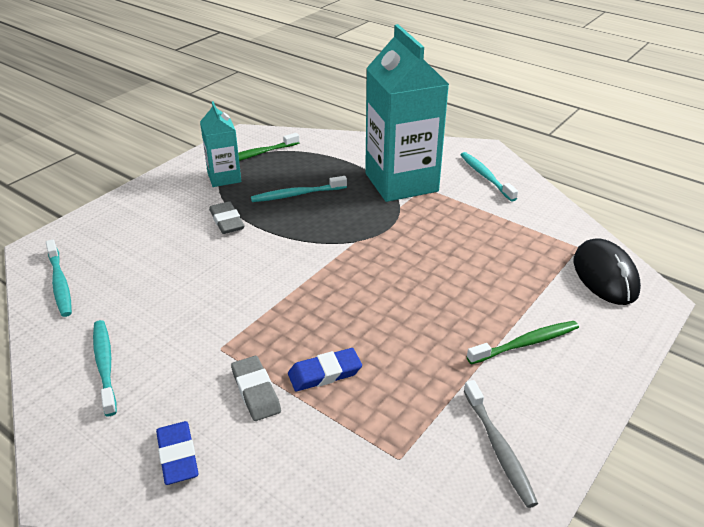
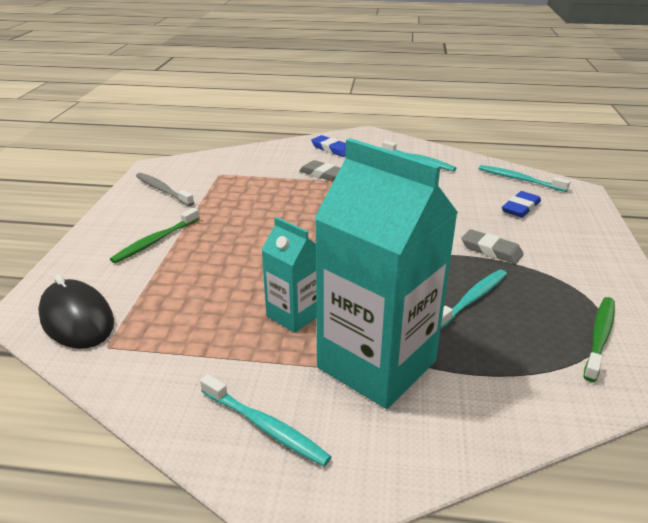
camera: 150 degrees right, 5 degrees down
(224, 177) = (574, 291): turquoise carton -> turquoise carton (294, 315)
(324, 373) = (290, 190): blue eraser -> blue eraser (521, 208)

